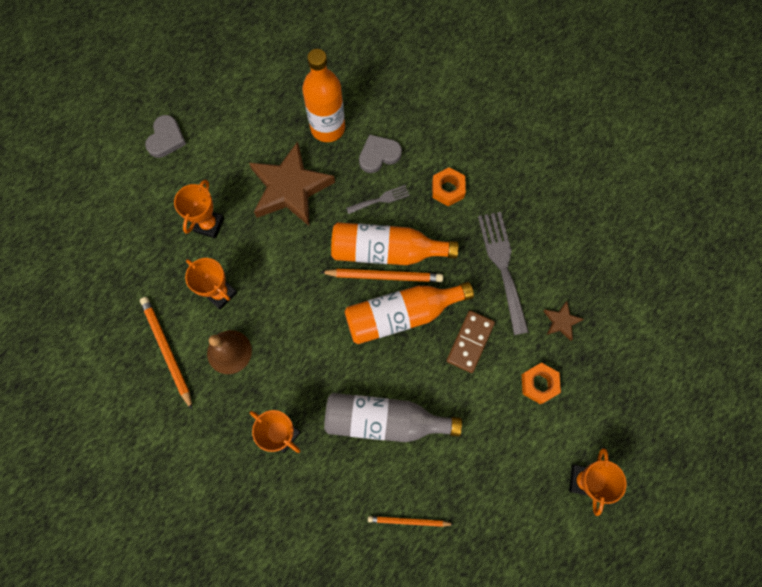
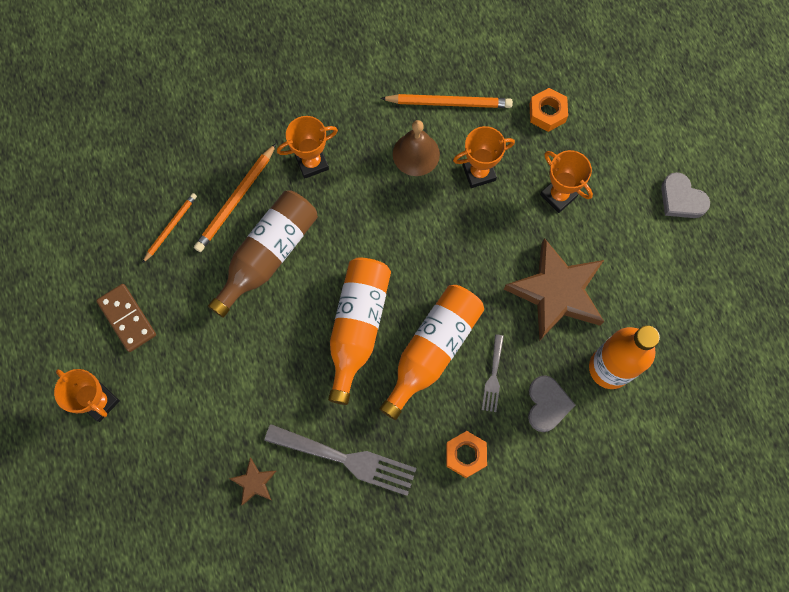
camera: 120 degrees right, 0 degrees up
(384, 276) = (407, 333): orange pencil -> orange pencil (236, 200)
(384, 420) = (268, 255): grey bottle -> brown bottle
(470, 342) = (291, 377): brown domino -> brown domino (127, 318)
(539, 384) = (209, 418): orange nut -> orange nut (547, 113)

